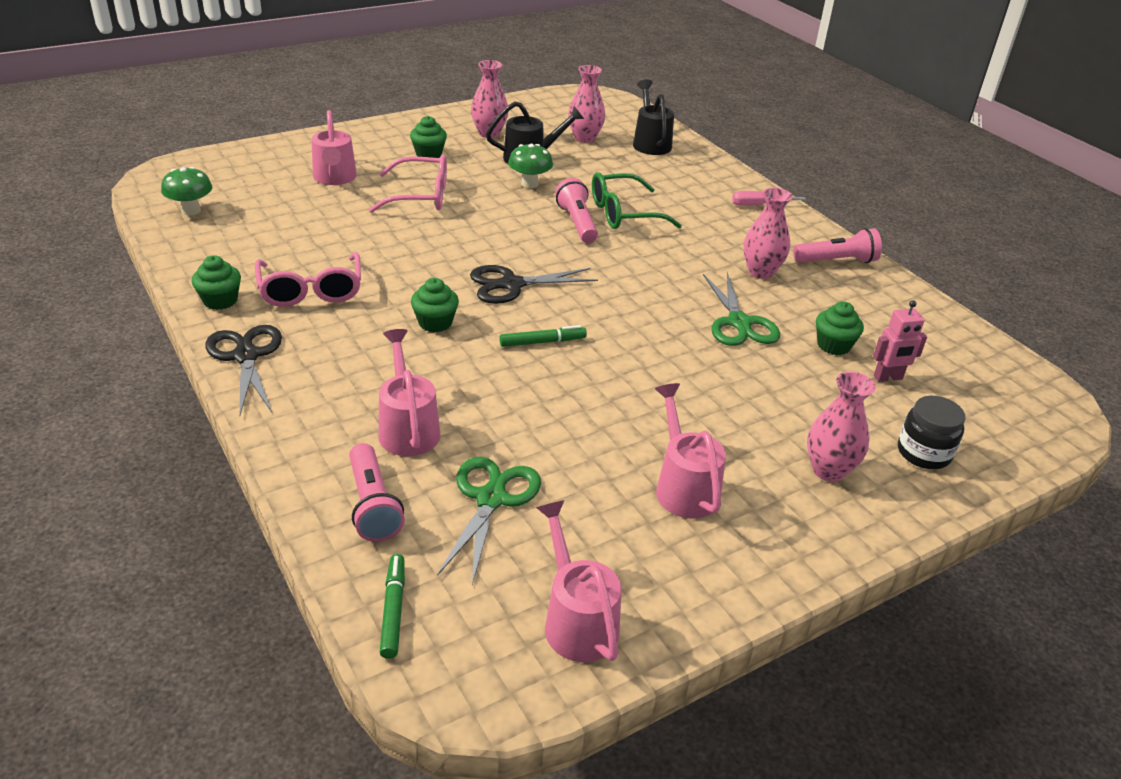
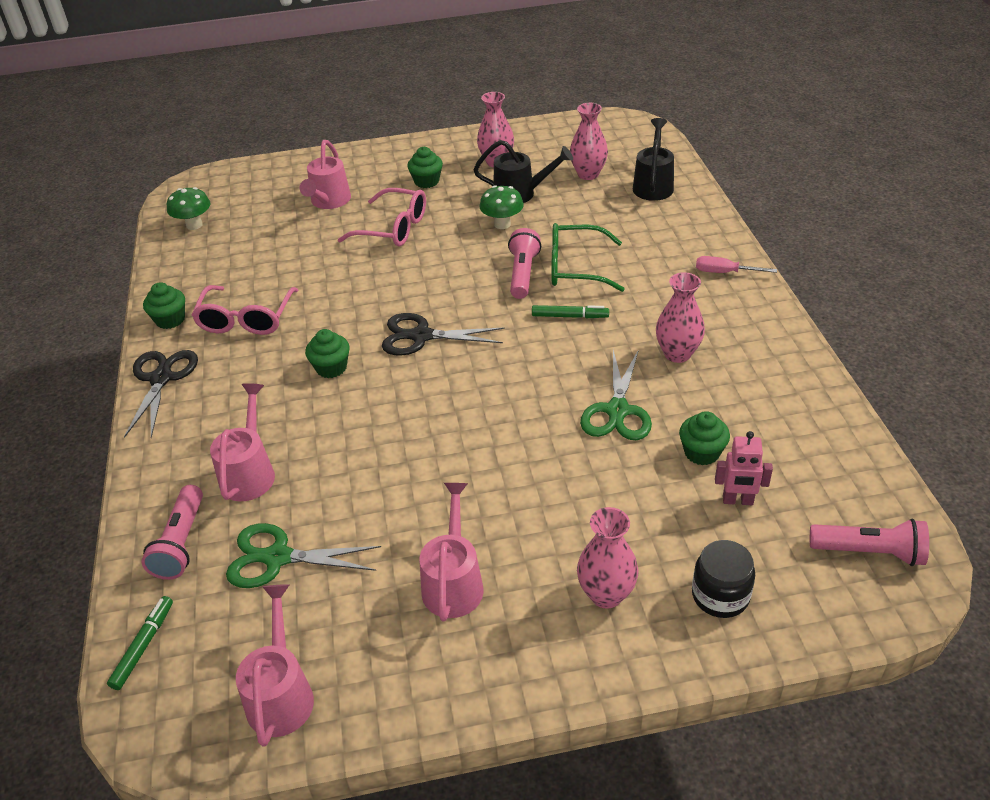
camera: 25 degrees right, 5 degrees up
(491, 499) = (278, 558): green scissors -> green scissors turned 120 degrees counterclockwise
(542, 342) = (414, 403): green marker -> green marker (569, 316)
(837, 261) = (770, 351): pink flashlight -> pink flashlight (870, 552)

